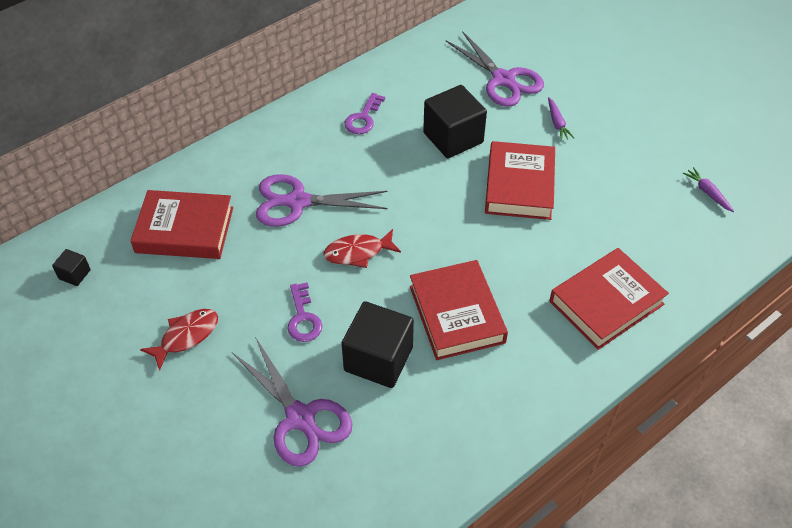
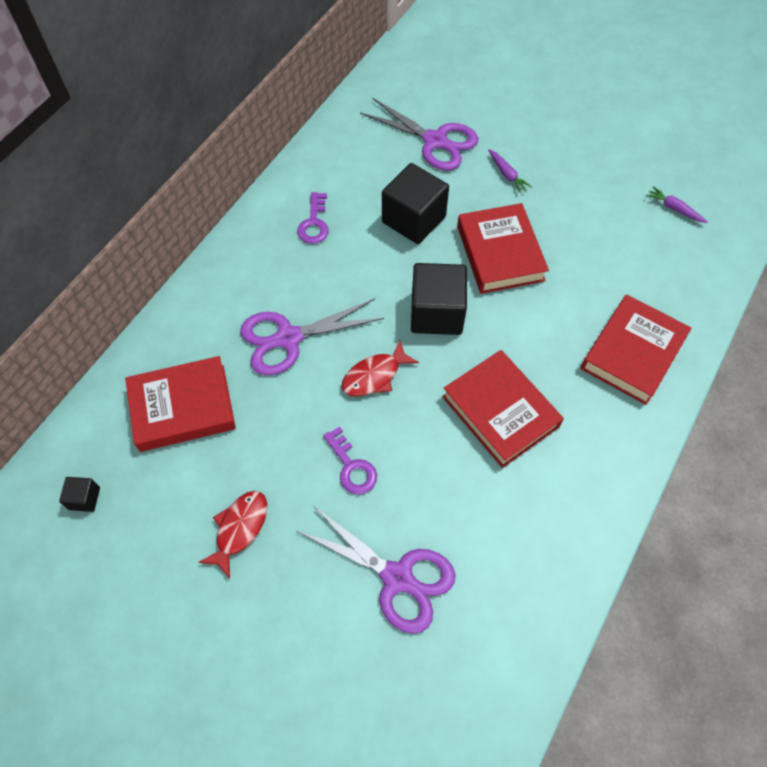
camera: 20 degrees left, 10 degrees up
(378, 359) = (446, 486): black cube -> black cube (436, 313)

